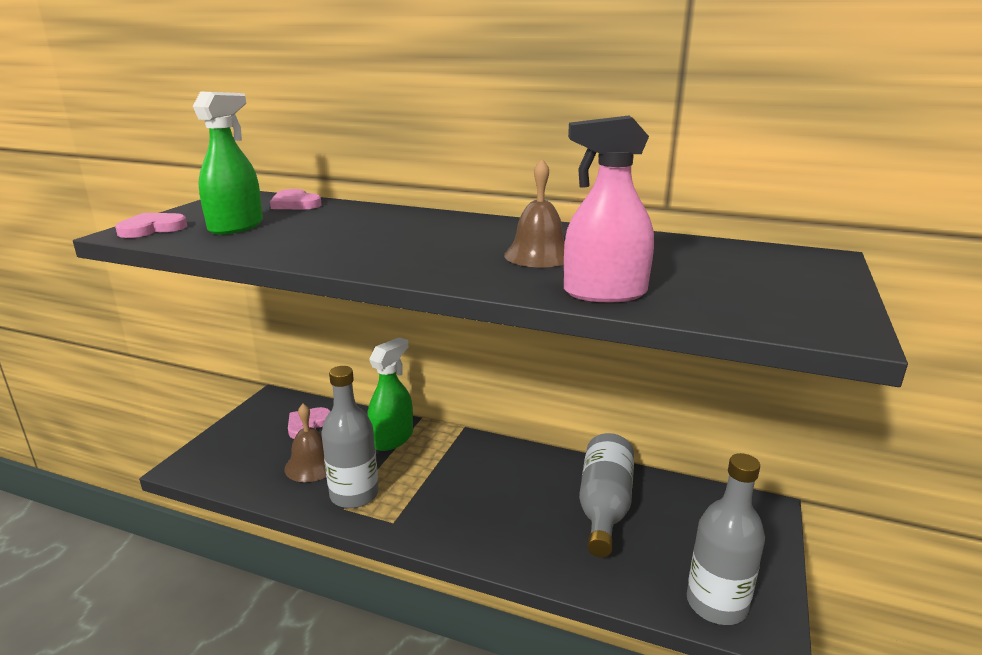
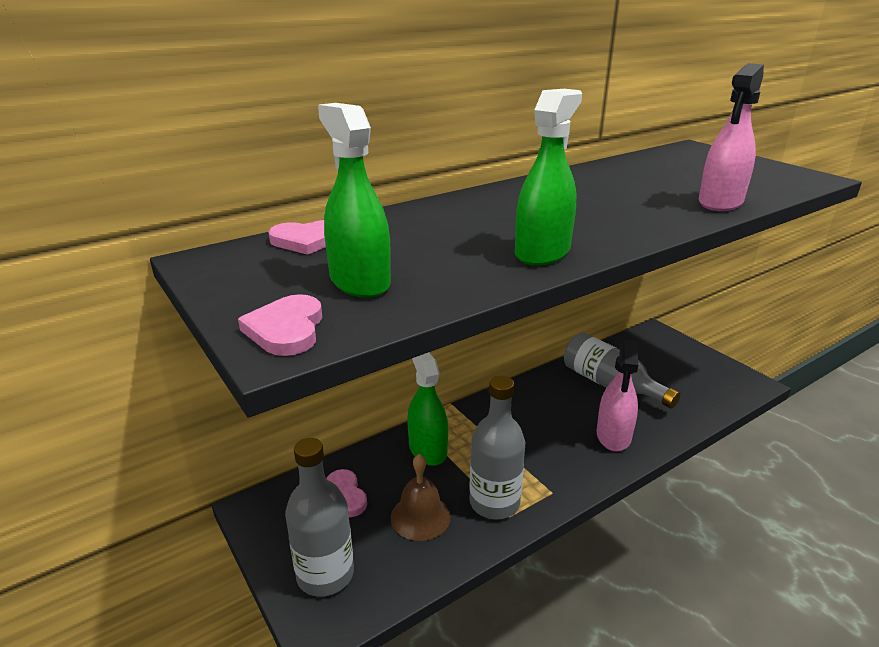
camera: 55 degrees left, 5 degrees up
(346, 255) = (542, 252): none -> green spray bottle
(515, 534) = (613, 436): none -> pink spray bottle
(538, 255) = (619, 198): brown bell -> none
(716, 603) = (726, 389): grey bottle -> grey bottle (325, 574)

